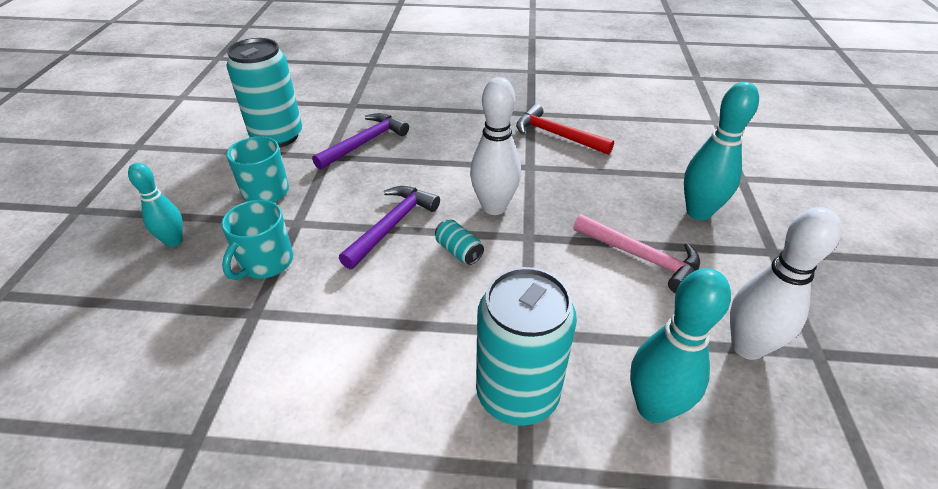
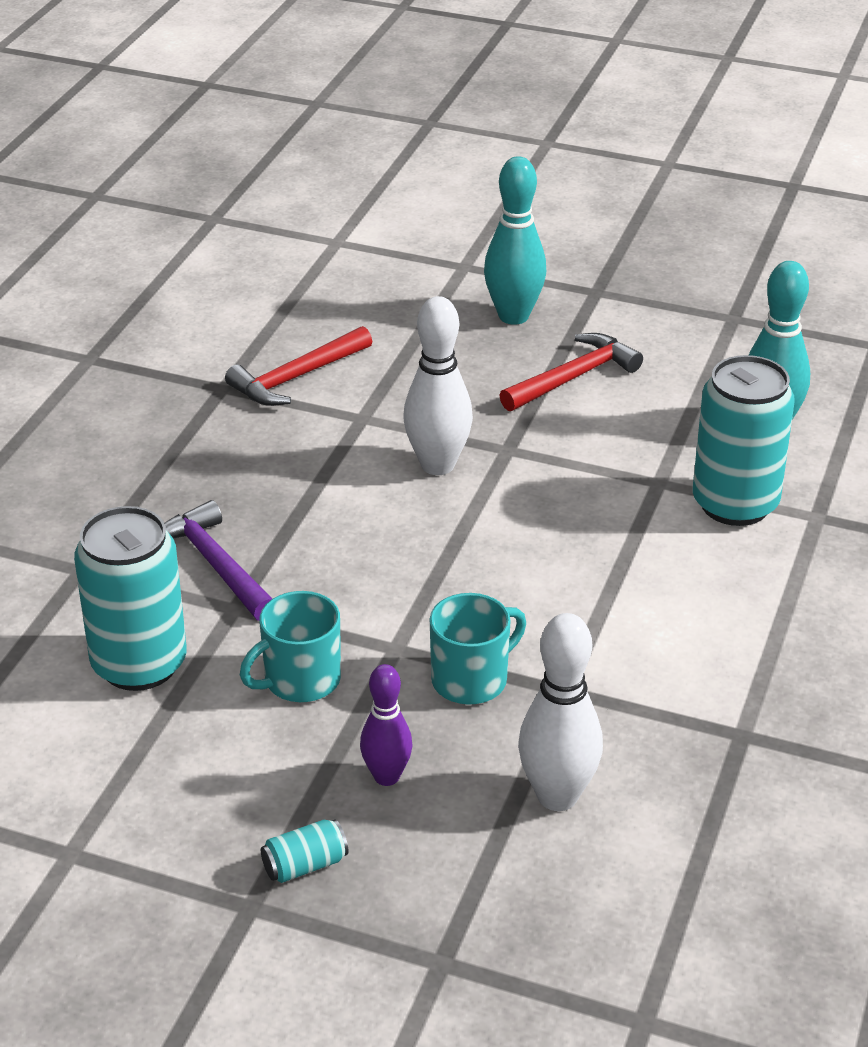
camera: 75 degrees left, 5 degrees down
(174, 241) = (386, 776): turquoise bowling pin -> purple bowling pin
(265, 262) = (471, 680): turquoise mug -> turquoise mug turned 75 degrees counterclockwise
(392, 225) = (439, 558): purple hammer -> none
(459, 251) = (512, 508): turquoise can -> turquoise can (305, 865)
(641, 257) = (573, 377): pink hammer -> red hammer
(747, 347) = (715, 353): white bowling pin -> white bowling pin (557, 796)

